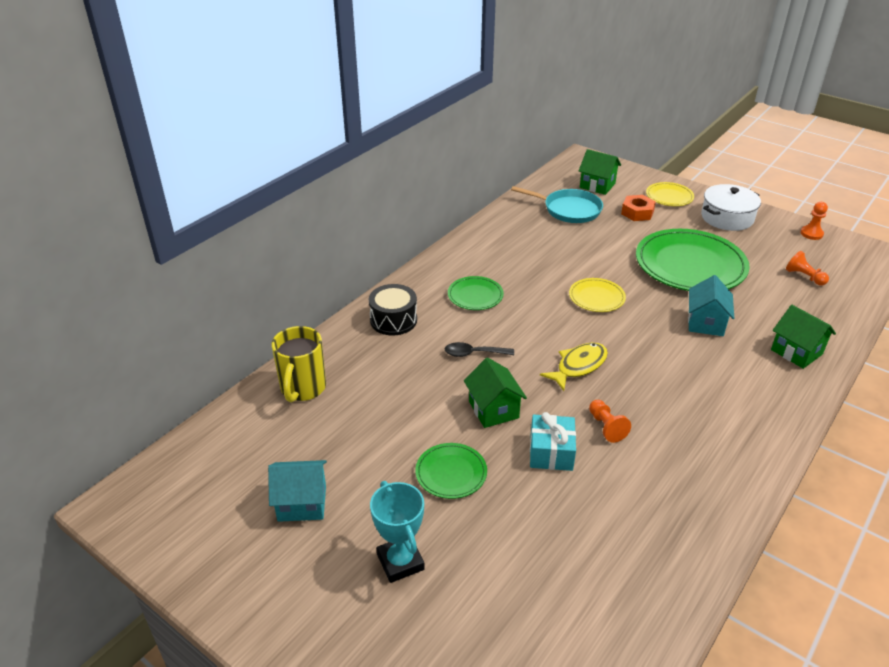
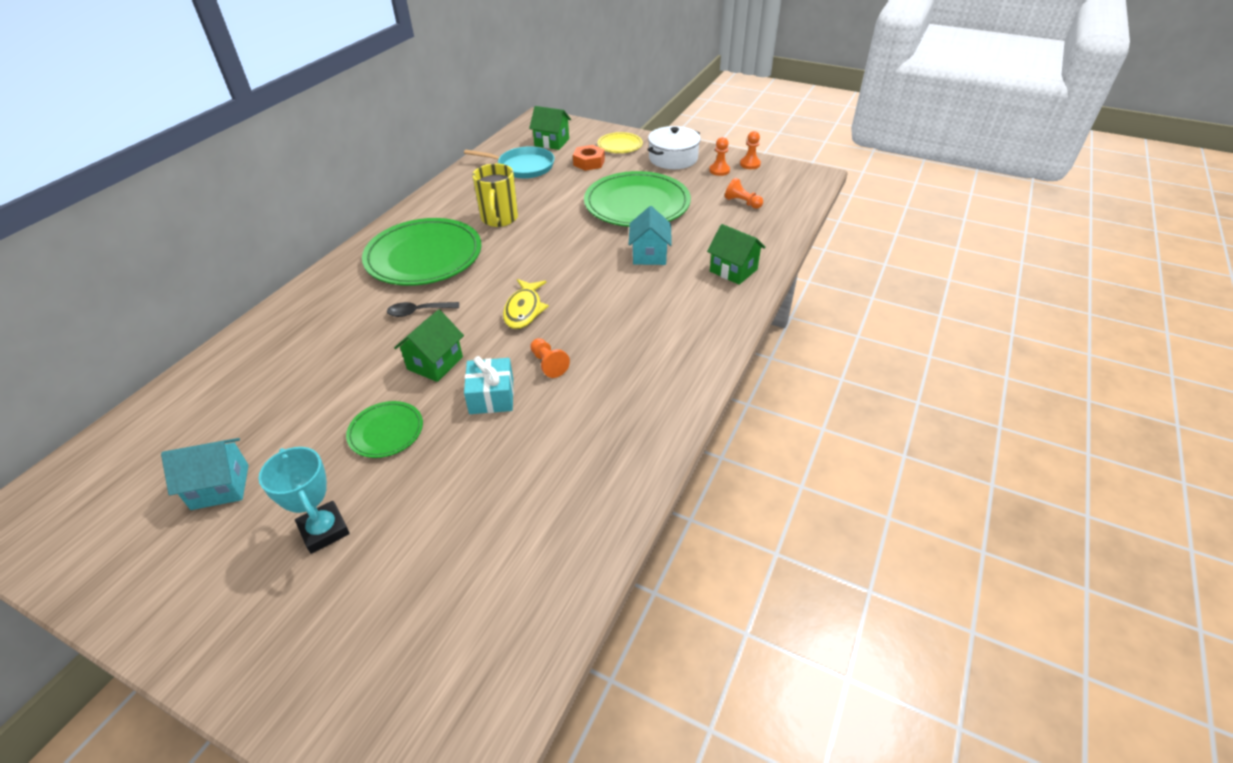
camera: 10 degrees left, 5 degrees up
(302, 388) = (232, 370): yellow mug -> yellow mug (499, 219)
(393, 320) = (337, 290): black drum -> none
(475, 296) = (424, 256): green plate -> green plate, size x2.06
(493, 409) = (435, 363): green house -> green house turned 60 degrees clockwise
(578, 366) = (524, 310): yellow fish -> yellow fish turned 150 degrees clockwise
(596, 297) = (545, 244): yellow plate -> none
(778, 237) = (719, 170): none -> orange pawn

